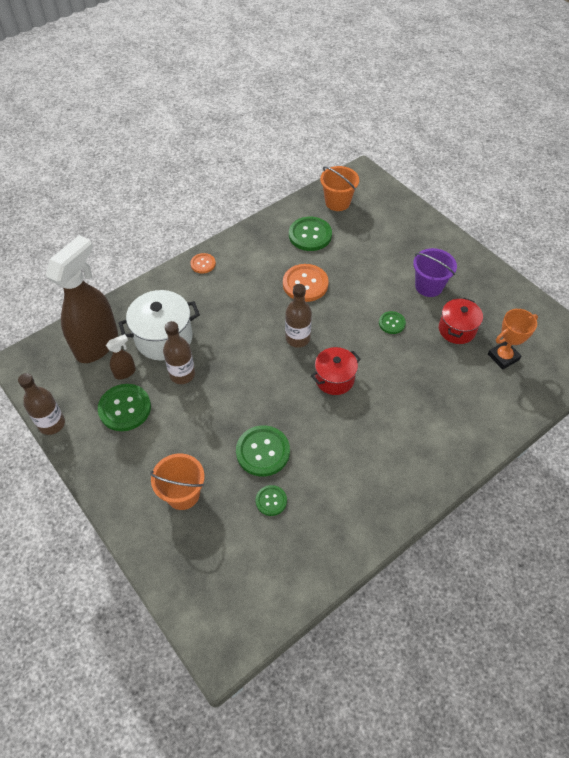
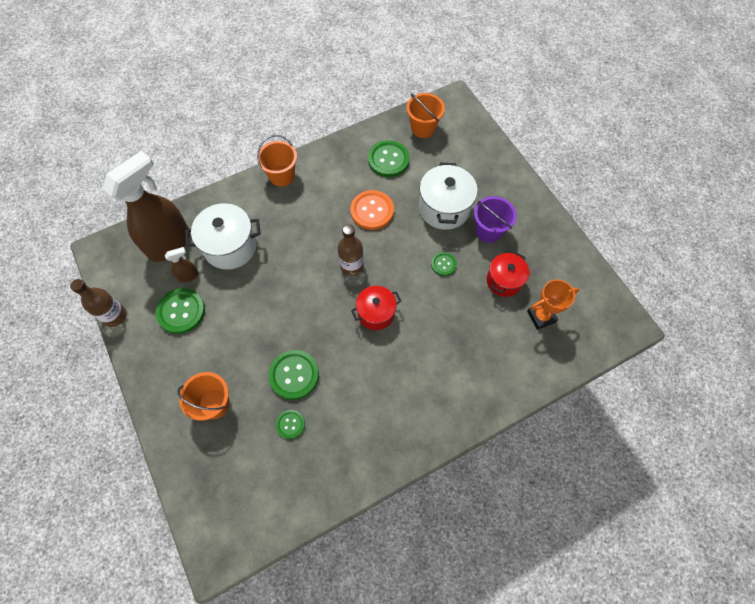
camera: 10 degrees right, 10 degrees up
(182, 374) = (239, 286): brown bottle -> none
(203, 264) = (282, 176): orange button -> orange bucket
(378, 272) = (444, 208): none -> white pot

